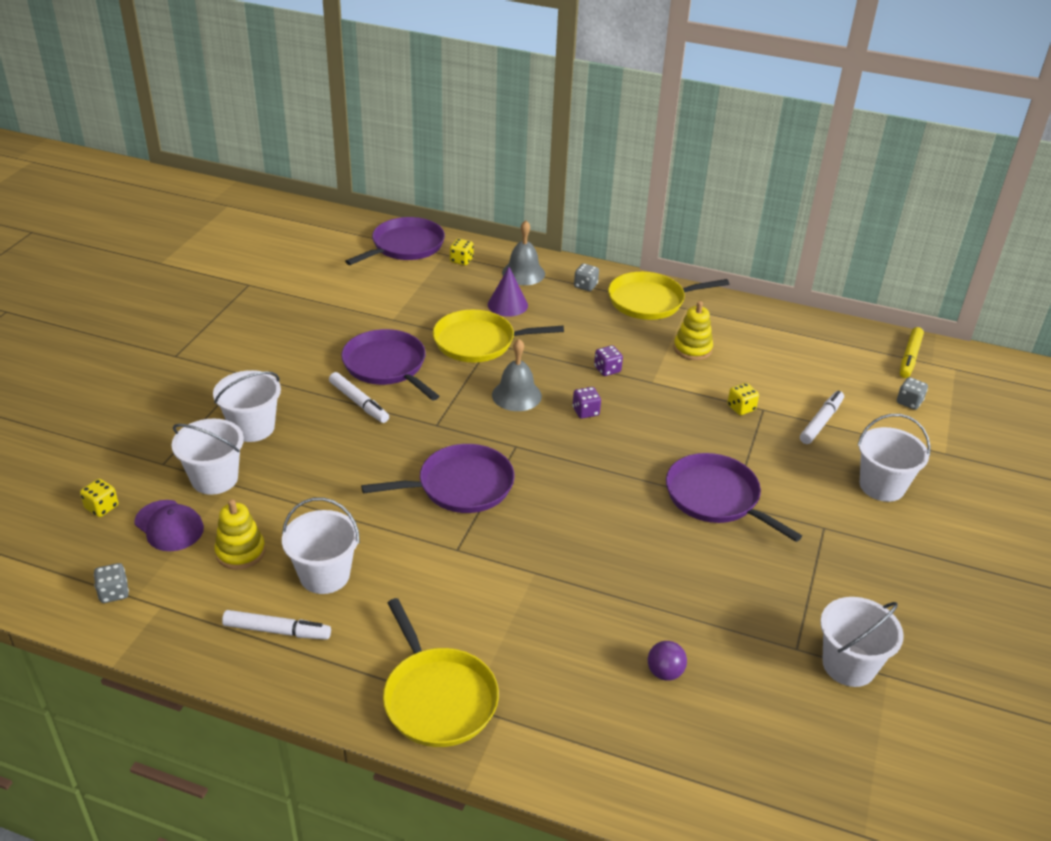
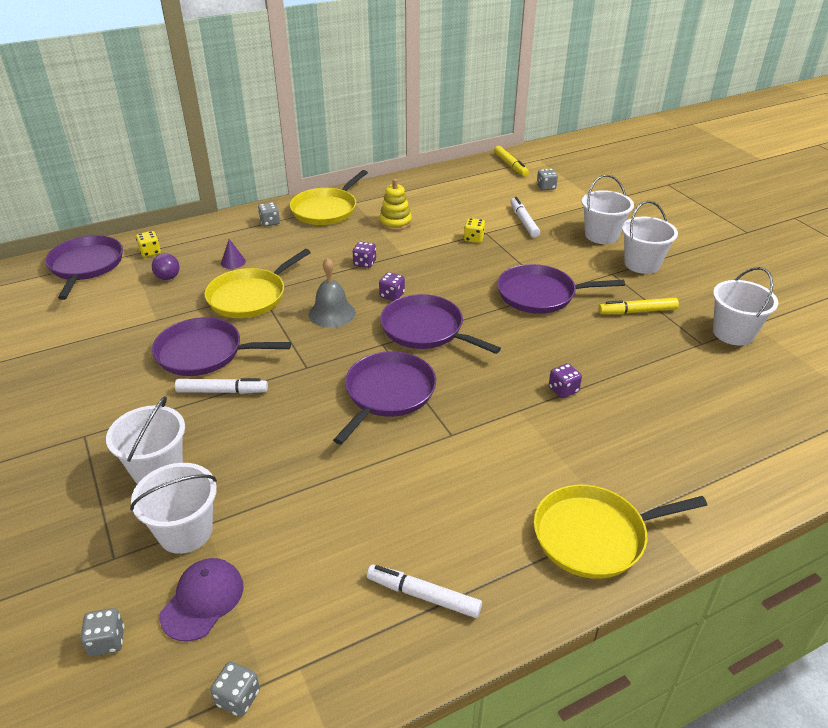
camera: 45 degrees left, 0 degrees up
(102, 507) = (107, 641): yellow dice -> grey dice
(169, 526) = (202, 600): purple cap -> purple cap turned 60 degrees counterclockwise
(240, 552) = (300, 566): yellow stacking toy -> none
(277, 631) = (423, 595): white marker -> white marker turned 120 degrees counterclockwise
(324, 575) = (392, 526): white bucket -> white bucket (642, 264)
(438, 698) = (594, 536): yellow pan -> yellow pan turned 150 degrees clockwise
(507, 305) = (233, 262): purple cone -> purple cone, size x0.64
(523, 273) = (212, 237): grey bell -> none
(567, 458) = (426, 329): none -> purple pan
(596, 586) = (563, 390): none -> purple dice
(665, 672) = (673, 408): purple ball -> purple ball (168, 277)
(784, 576) = (637, 311): none -> yellow marker

